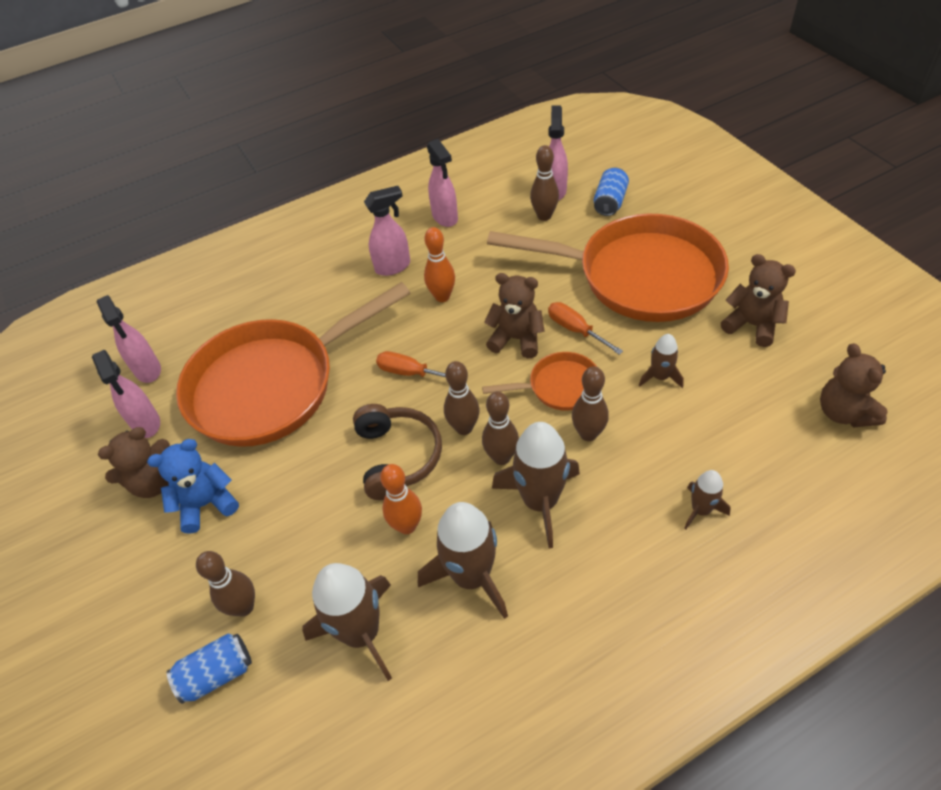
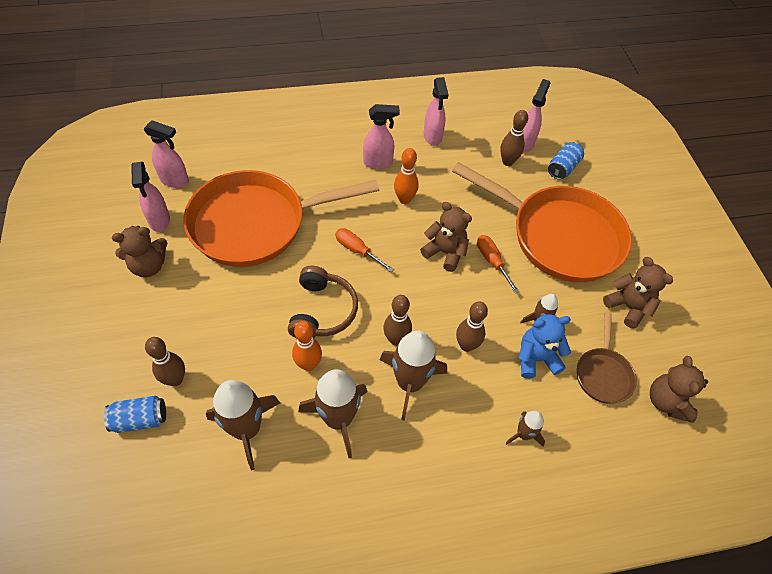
camera: 10 degrees right, 5 degrees up
(148, 370) = (175, 181): pink spray bottle -> pink spray bottle turned 60 degrees counterclockwise
(206, 504) = (178, 295): blue teddy bear -> blue teddy bear (536, 358)
(464, 428) = (378, 307): brown bowling pin -> none
(559, 387) = (461, 301): orange pan -> none
(759, 408) = (603, 374): none -> brown pan

